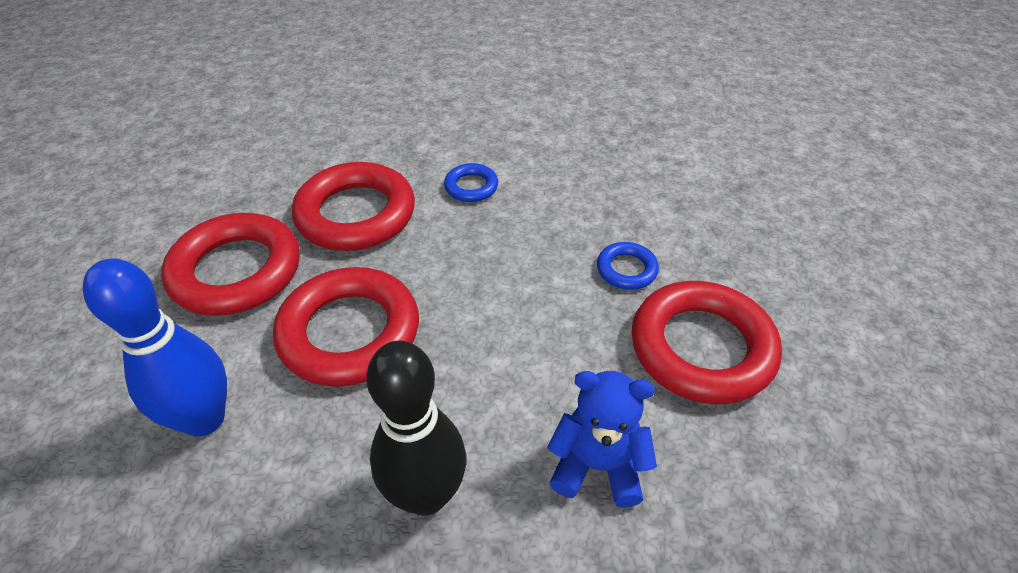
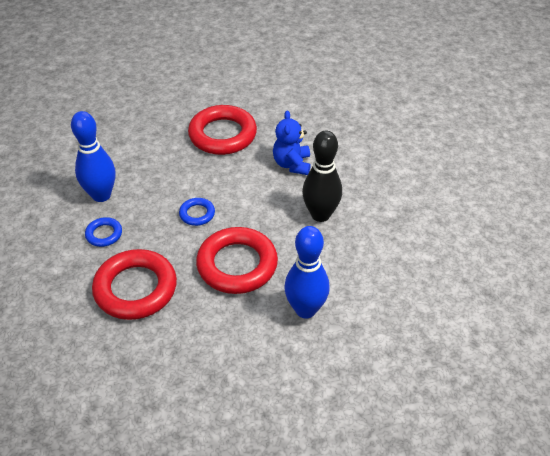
camera: 100 degrees left, 0 degrees up
(236, 271) = (197, 337): red ring -> none
(553, 185) = (101, 195): none -> blue bowling pin
(626, 269) = (174, 160): blue ring -> blue ring (197, 214)

